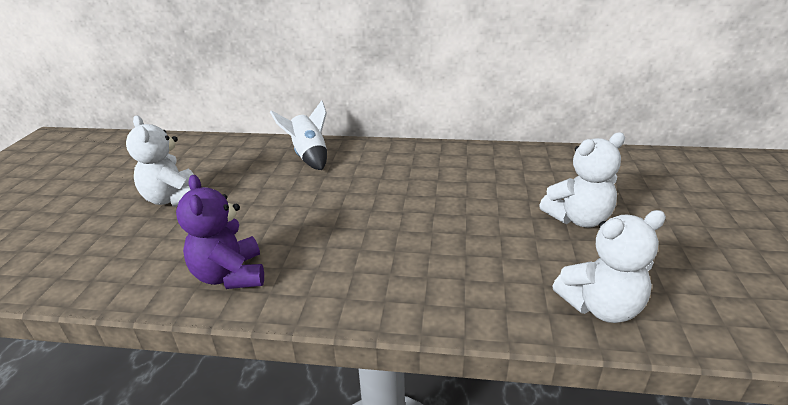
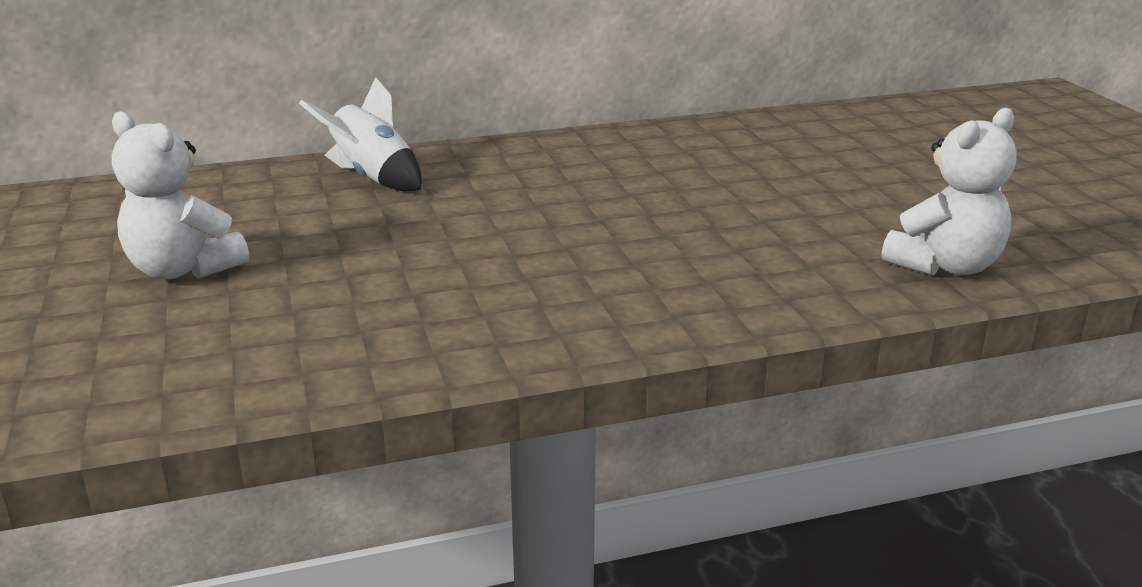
camera: 25 degrees left, 5 degrees down
(230, 275) = (410, 338): purple teddy bear -> none
(578, 219) = (846, 187): white teddy bear -> none

